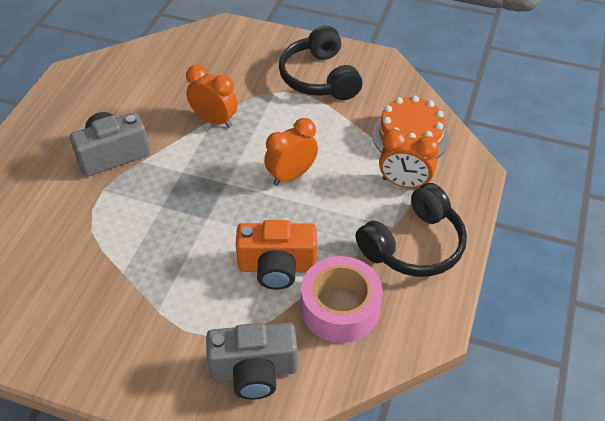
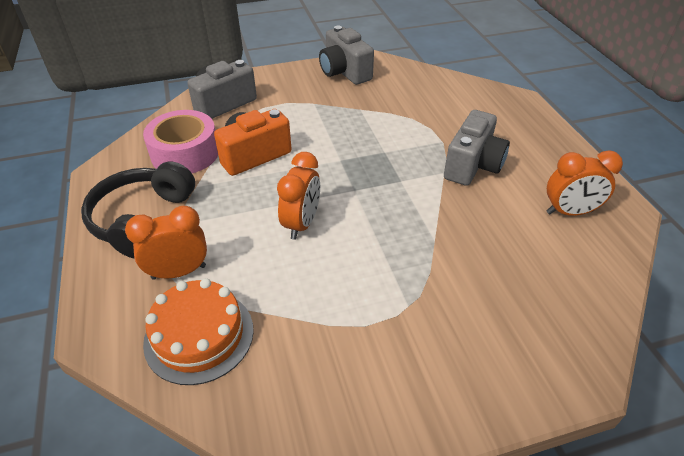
camera: 145 degrees right, 5 degrees down
(71, 347) = (344, 72): none -> grey camera
(214, 120) = (431, 238): orange clock -> orange clock (569, 212)
(319, 78) = (375, 362): black headphones -> none

